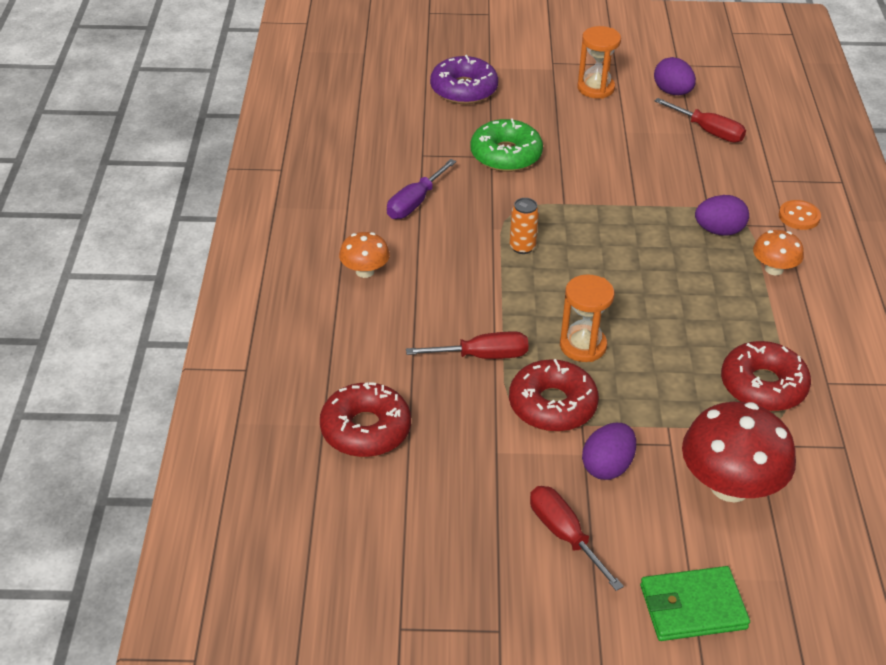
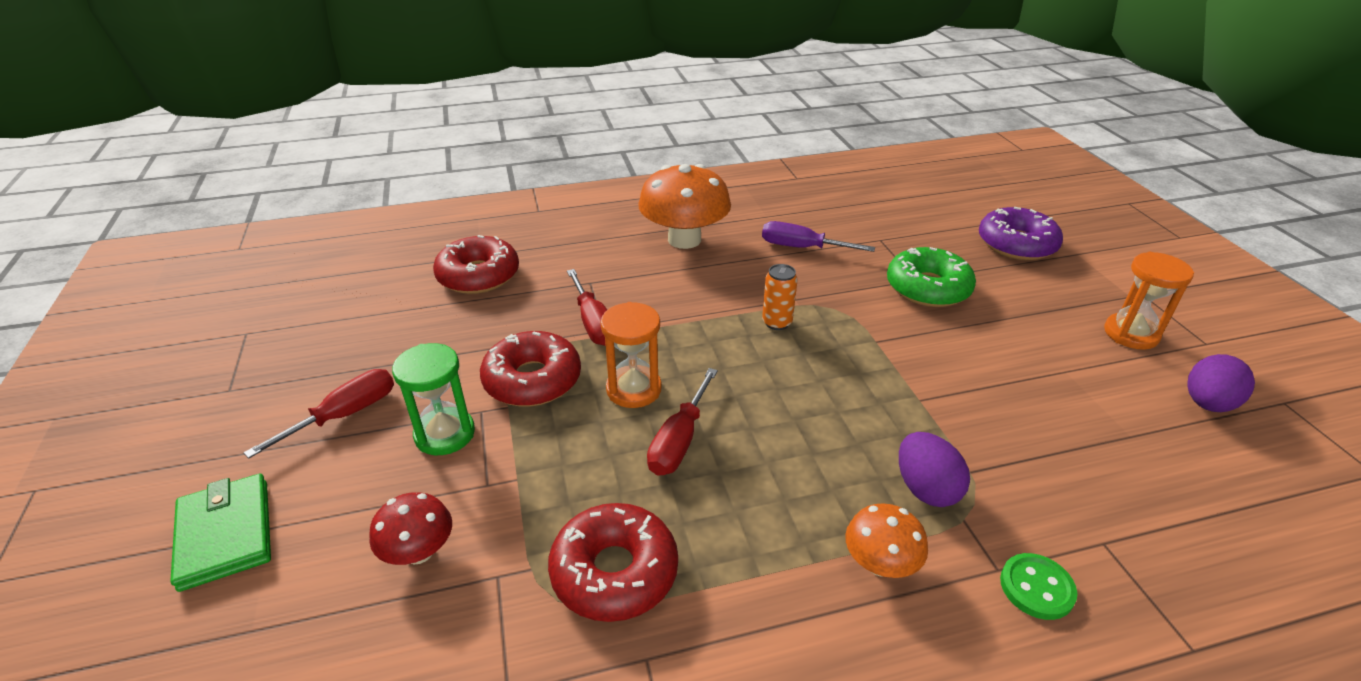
camera: 75 degrees right, 5 degrees down
(365, 271) = (684, 239): orange mushroom -> orange mushroom, size x1.87
(607, 466) = (445, 434): purple egg -> green hourglass
(708, 131) = (1153, 452): red screwdriver -> red screwdriver (679, 440)
(730, 486) = (419, 551): red mushroom -> red mushroom, size x0.53
(799, 216) = (1036, 588): orange button -> green button

